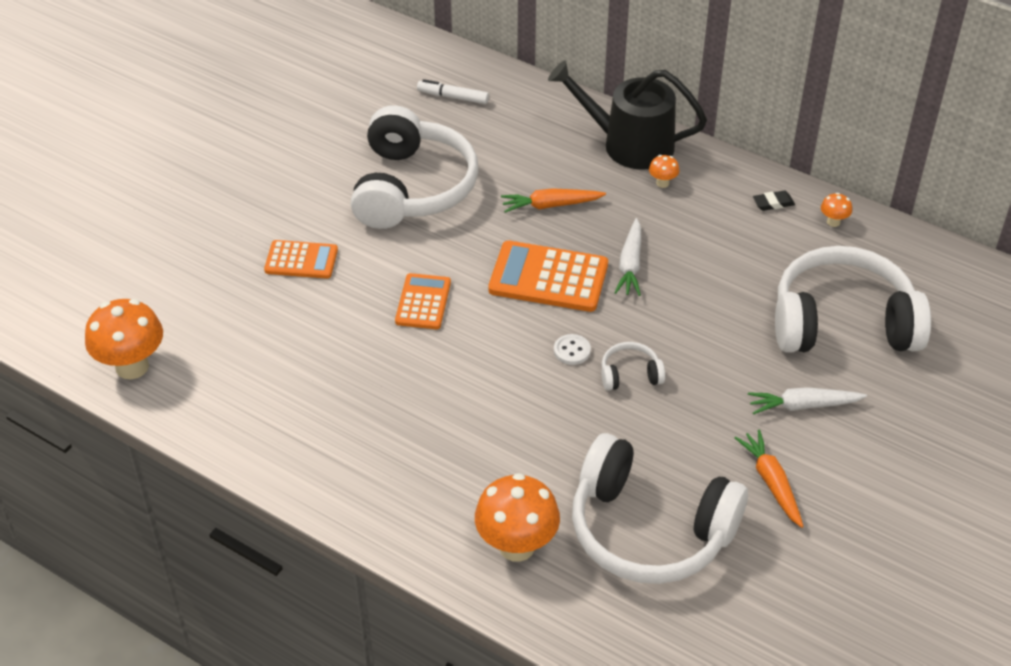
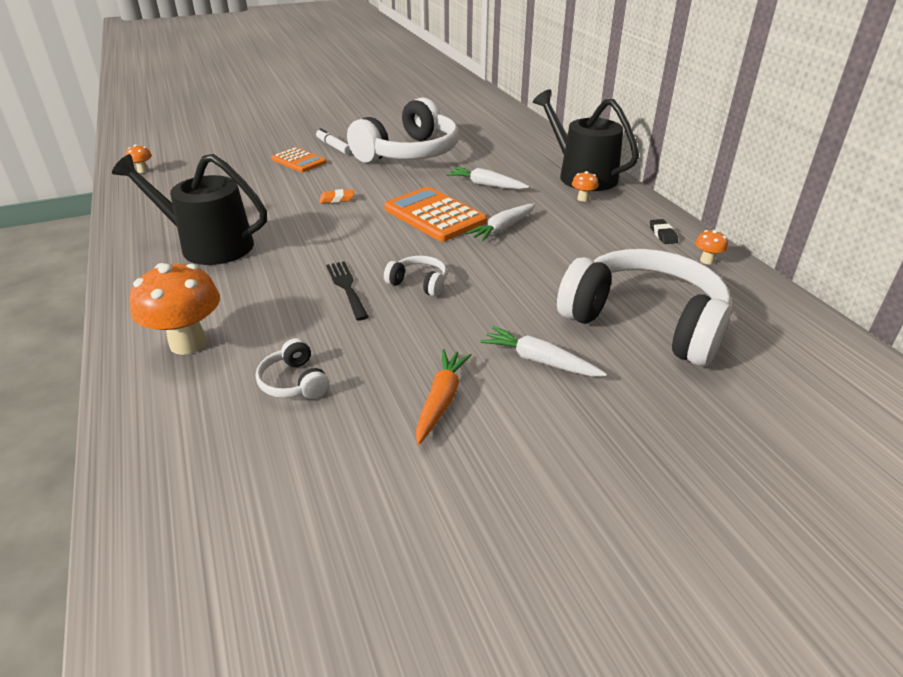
camera: 35 degrees right, 10 degrees down
(132, 366) = (143, 170): orange mushroom -> orange mushroom, size x0.45
(377, 433) = (209, 245): none -> black watering can
(423, 302) = (337, 199): orange calculator -> orange eraser
(453, 97) = (490, 128): white marker -> white marker (333, 146)
(550, 205) = (486, 185): orange carrot -> white carrot
(572, 351) = (396, 255): white button -> none
(575, 413) = (347, 288): none -> black fork
(649, 530) = (294, 382): white headphones -> white headphones, size x0.41
(773, 203) = (662, 234): black eraser -> black eraser turned 60 degrees clockwise

